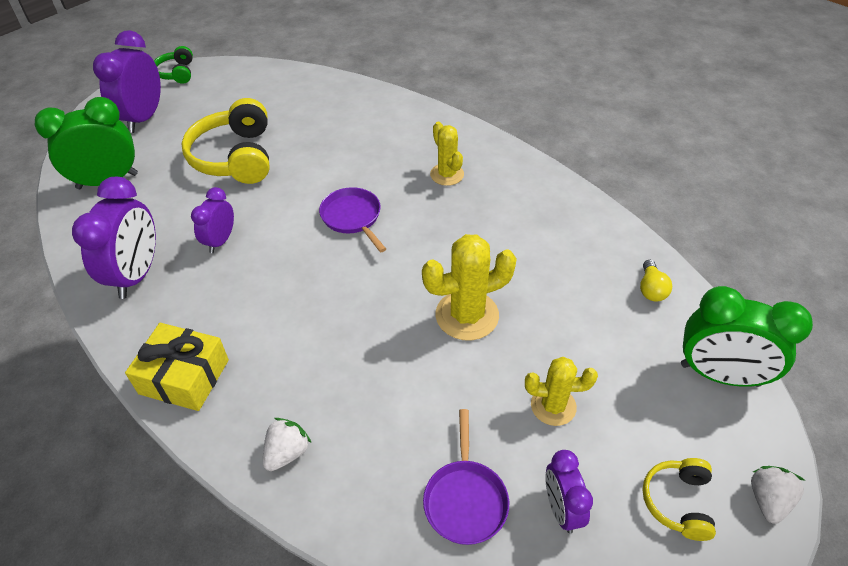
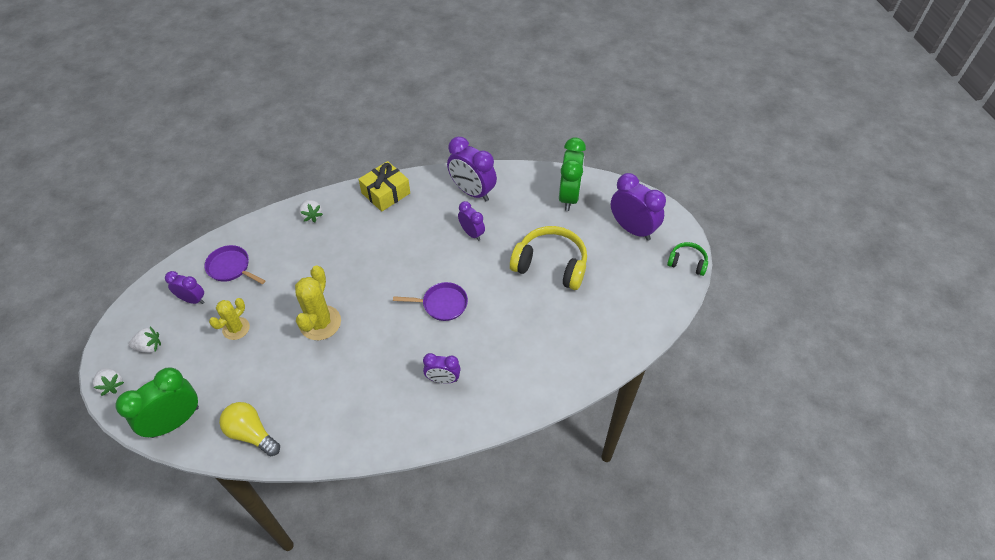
camera: 120 degrees right, 5 degrees up
(447, 174) = (443, 379): yellow cactus -> purple clock
(651, 289) = (251, 433): yellow light bulb -> yellow light bulb, size x1.65
(678, 502) = (149, 347): yellow headphones -> white strawberry

